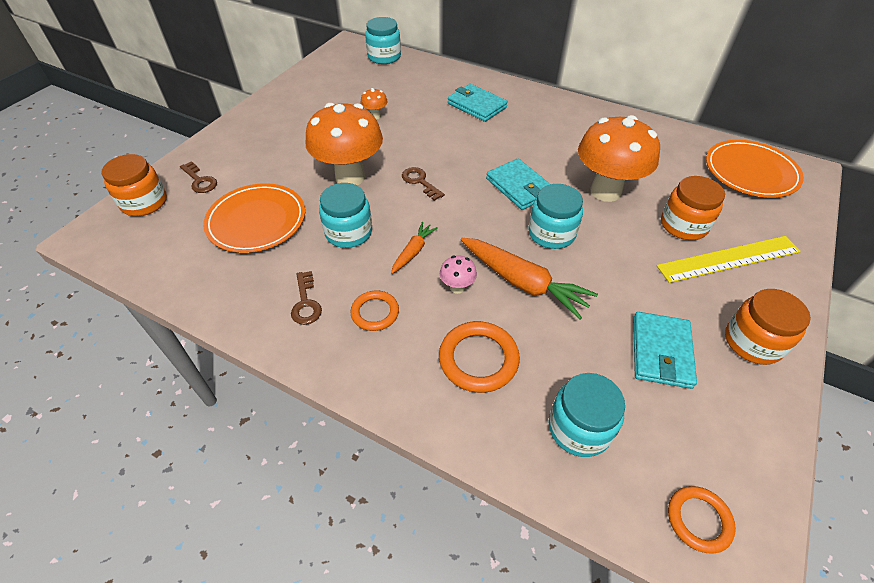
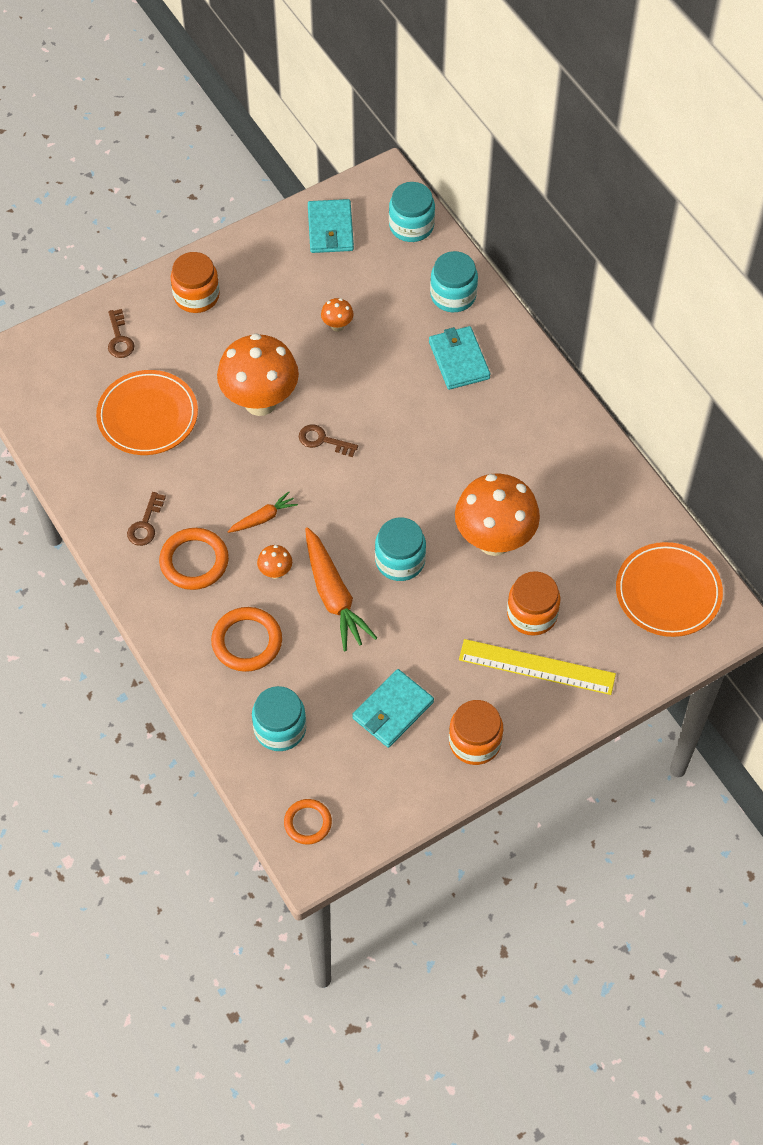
camera: 30 degrees right, 10 degrees up
(144, 202) = (60, 344): orange jar -> orange jar (196, 296)
(348, 232) = (220, 469): turquoise jar -> turquoise jar (453, 295)
(375, 312) = (194, 561): orange ring -> orange ring, size x1.55
(420, 182) = (323, 440): brown key -> brown key turned 60 degrees counterclockwise
(457, 287) = (275, 572): pink mushroom -> orange mushroom
(519, 187) = (414, 494): turquoise wallet -> turquoise wallet (330, 229)

